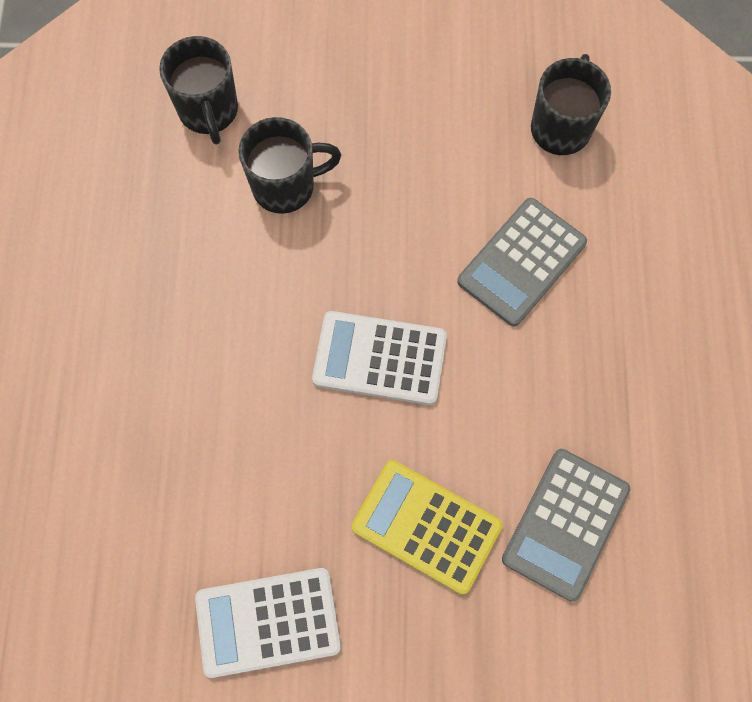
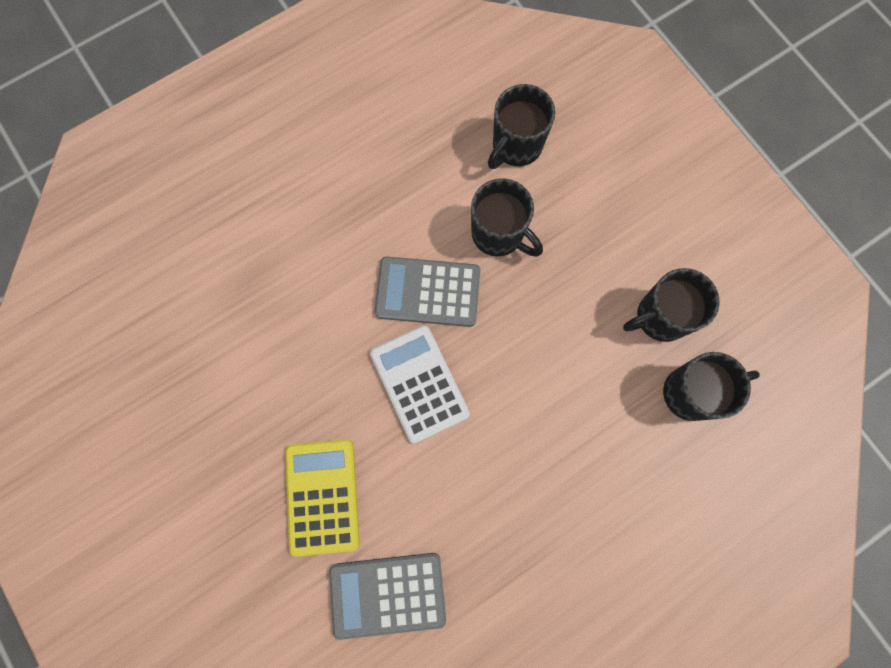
camera: 55 degrees right, 5 degrees up
(268, 622) = (193, 435): white calculator -> none
(473, 104) = (660, 317): none -> black mug
(521, 262) = (562, 434): grey calculator -> grey calculator (428, 292)

